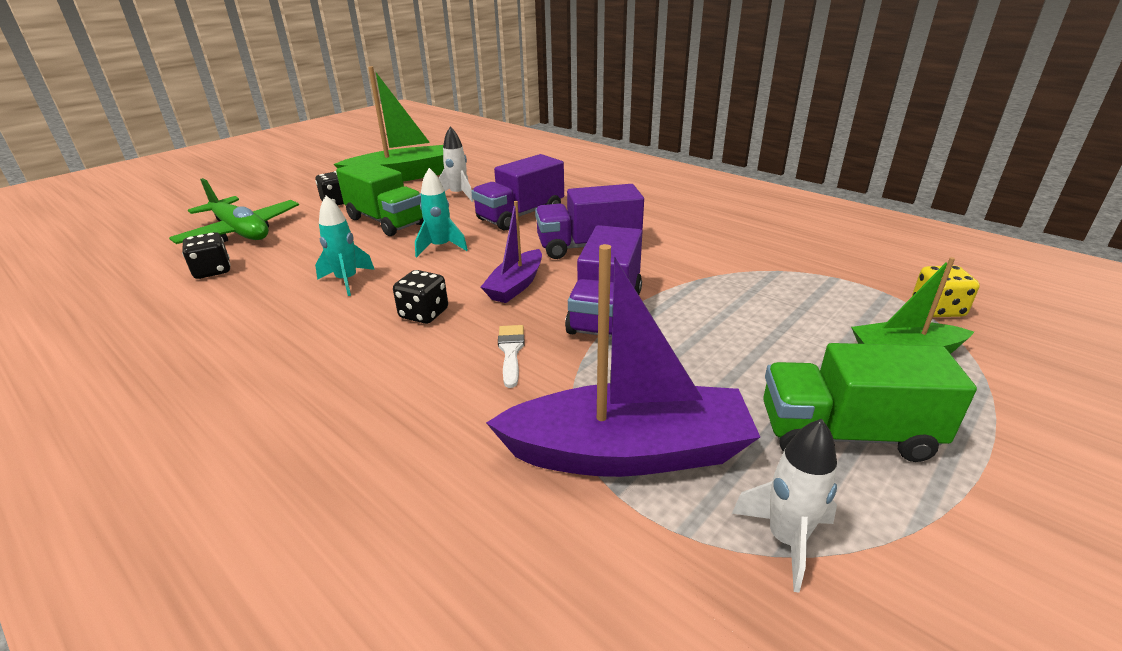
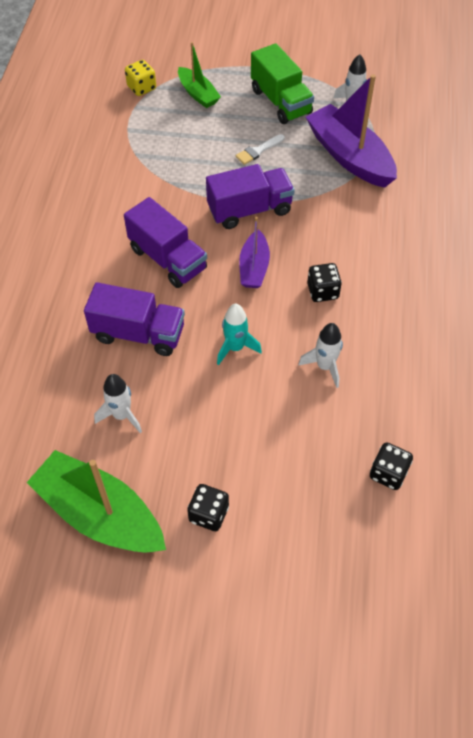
camera: 125 degrees left, 25 degrees up
(241, 232) = (325, 533): green plane -> none
(347, 281) = (325, 366): turquoise rocket -> white rocket
(386, 221) = (219, 428): green truck -> none
(511, 351) = (321, 229): white brush -> white brush (258, 151)
(516, 285) = (254, 267): purple boat -> purple boat turned 105 degrees clockwise

